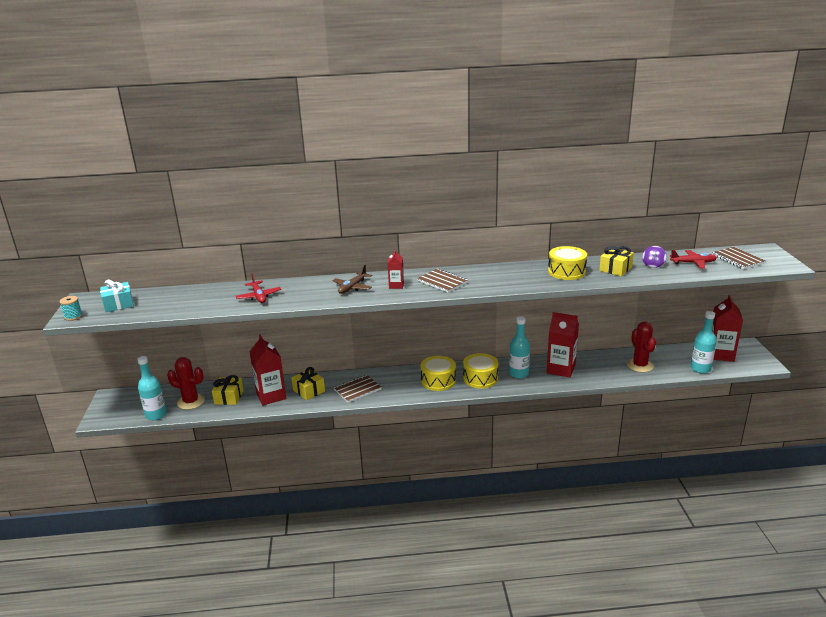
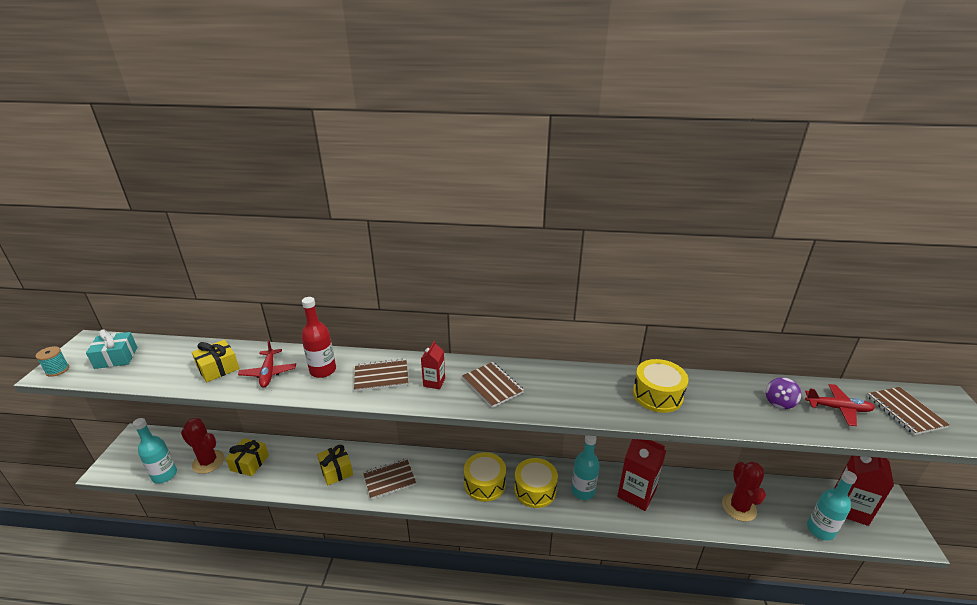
camera: 10 degrees right, 5 degrees up
(271, 396) = (293, 470): red carton -> none
(303, 290) = (323, 370): none -> red bottle
(352, 287) = (381, 376): brown plane -> brown notebook
(615, 269) = (725, 401): yellow gift -> yellow gift (218, 368)

